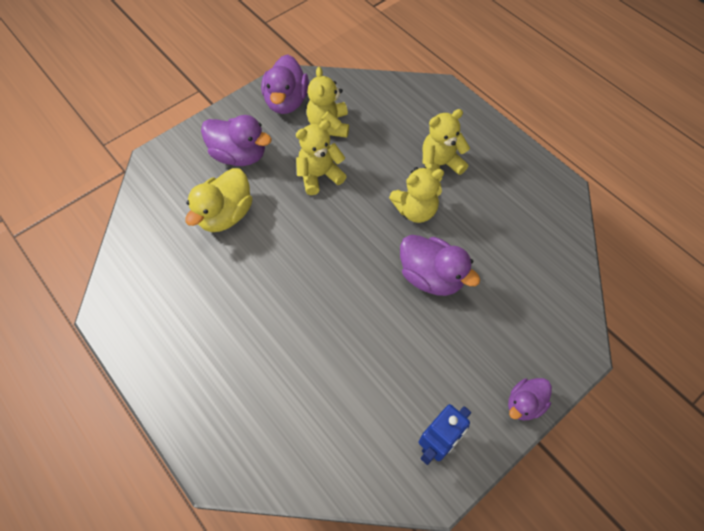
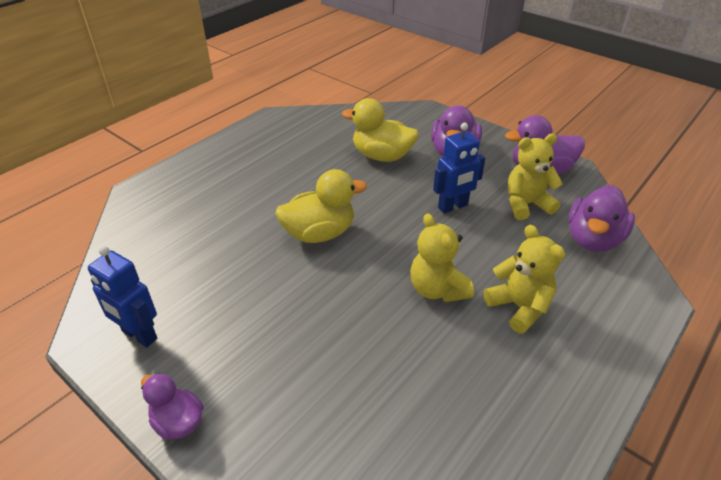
camera: 80 degrees right, 20 degrees down
(319, 176) = (453, 207): yellow teddy bear -> blue robot
(332, 285) = (319, 233): none -> yellow duck
(431, 276) = (346, 313): purple duck -> purple duck (593, 240)

